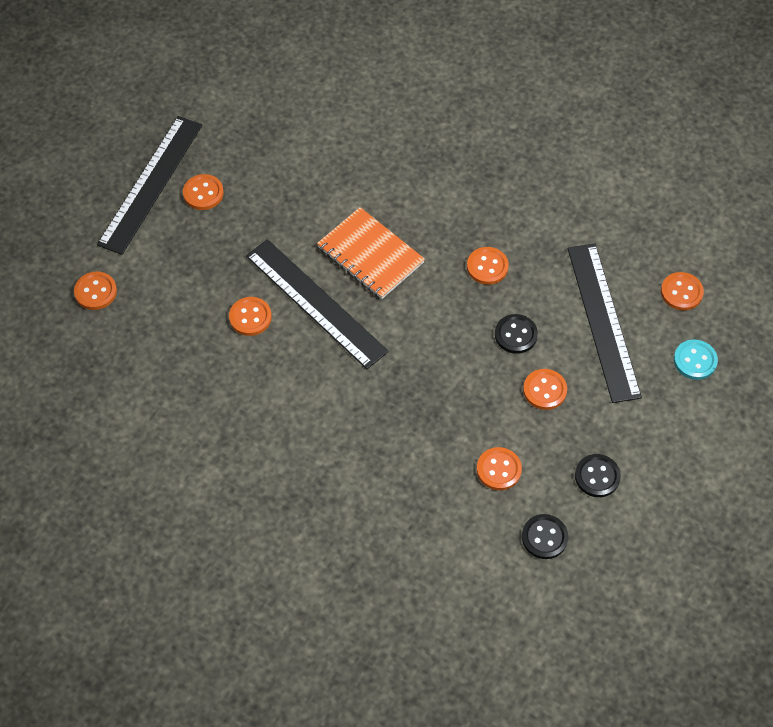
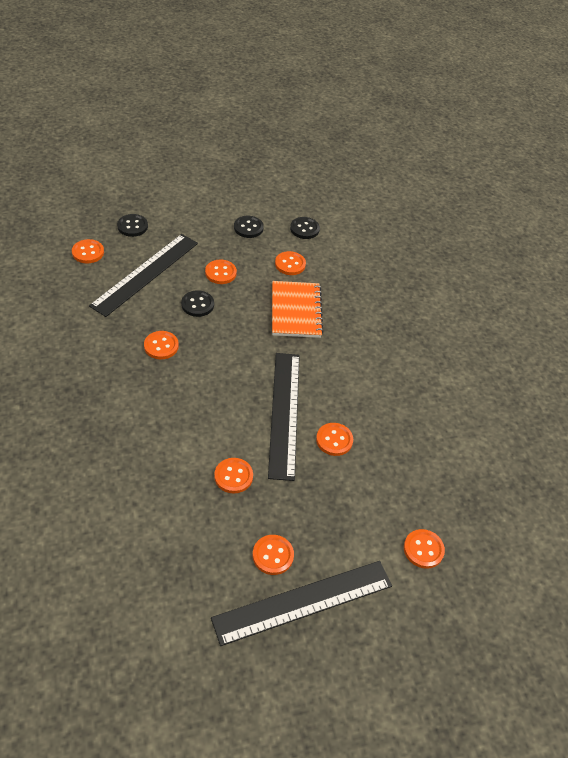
camera: 140 degrees left, 10 degrees down
(294, 219) = (233, 476): none -> orange button
(370, 255) = (216, 411): orange notebook -> orange notebook (296, 311)
(695, 360) = (132, 226): turquoise button -> black button

